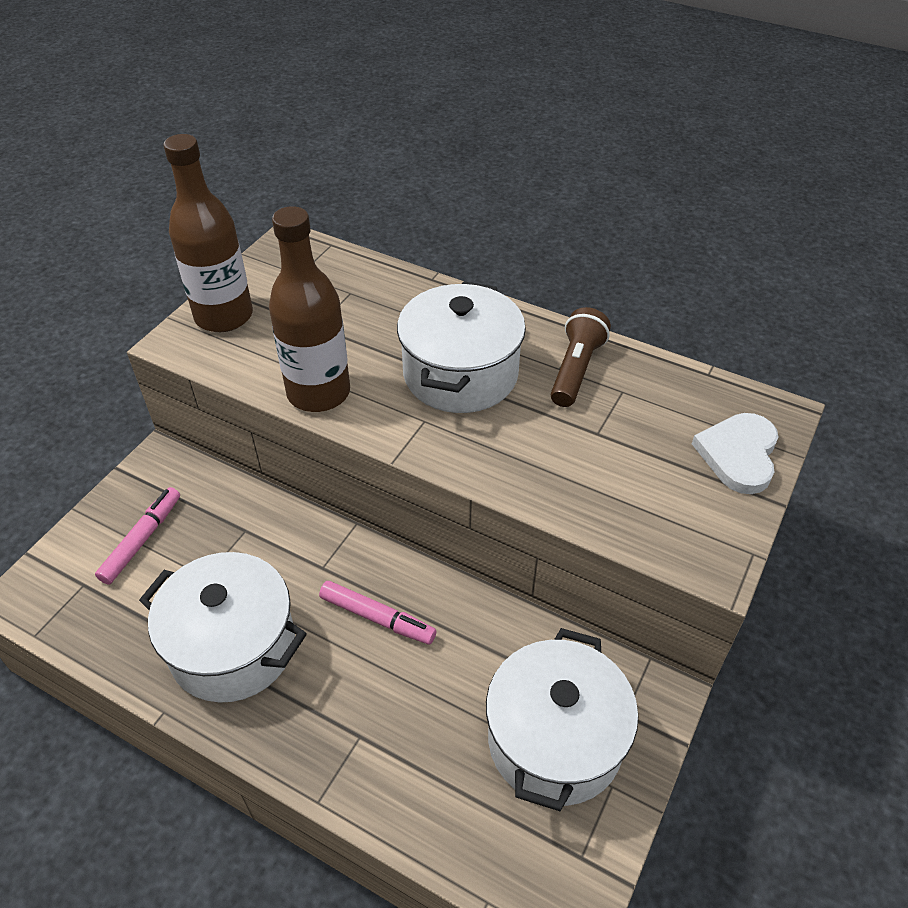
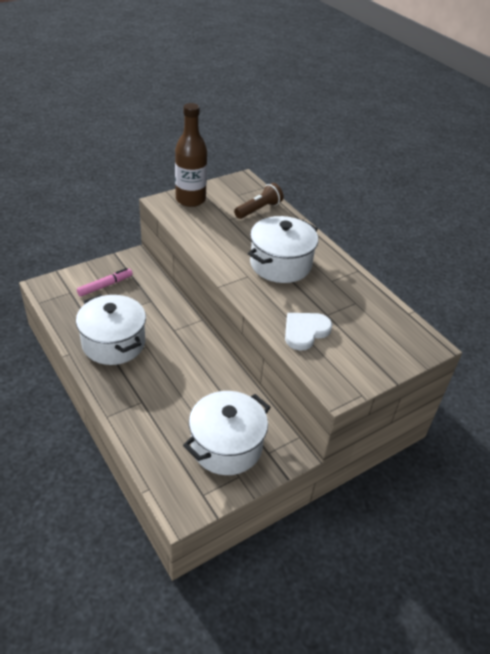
camera: 25 degrees right, 5 degrees down
(318, 393) = (208, 246): brown bottle -> none
(377, 617) = (183, 361): pink marker -> none
(576, 369) = (339, 284): brown flashlight -> brown flashlight (259, 209)
(738, 454) = (392, 353): white heart -> white heart (305, 331)

